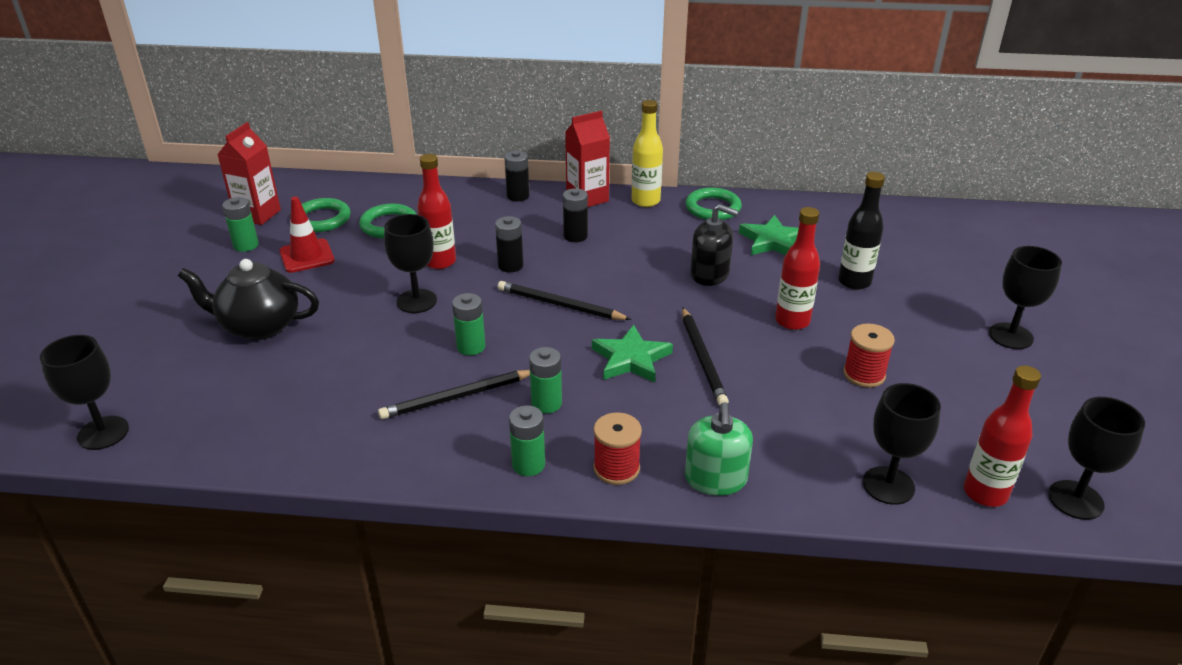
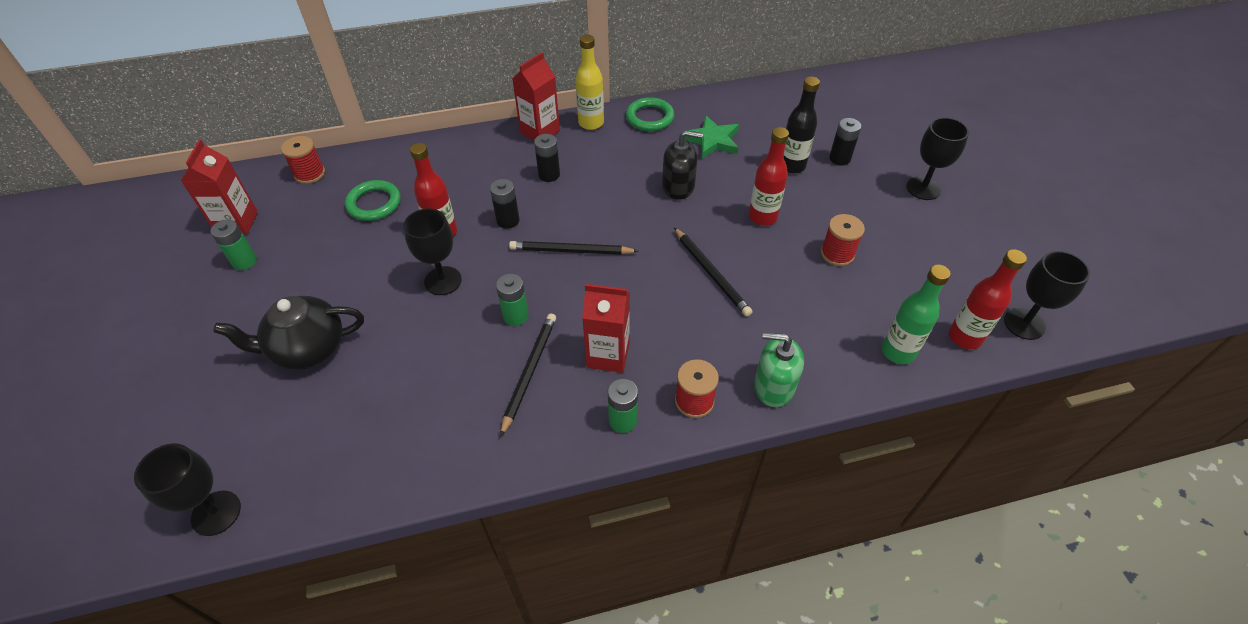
camera: 20 degrees left, 15 degrees up
(307, 256) = (312, 258): red traffic cone -> none
(322, 219) = (305, 212): green ring -> none
(344, 190) = (310, 174): none -> red spool
(456, 397) = (529, 372): black pencil -> black pencil turned 150 degrees clockwise
(518, 196) = (477, 143): black battery -> black battery (839, 158)
(546, 403) = (608, 355): green battery -> red carton
(631, 359) = (655, 290): green star -> none
(715, 479) = (773, 386): green soap dispenser -> green soap dispenser turned 120 degrees clockwise
(888, 485) = (898, 352): black goblet -> green bottle

